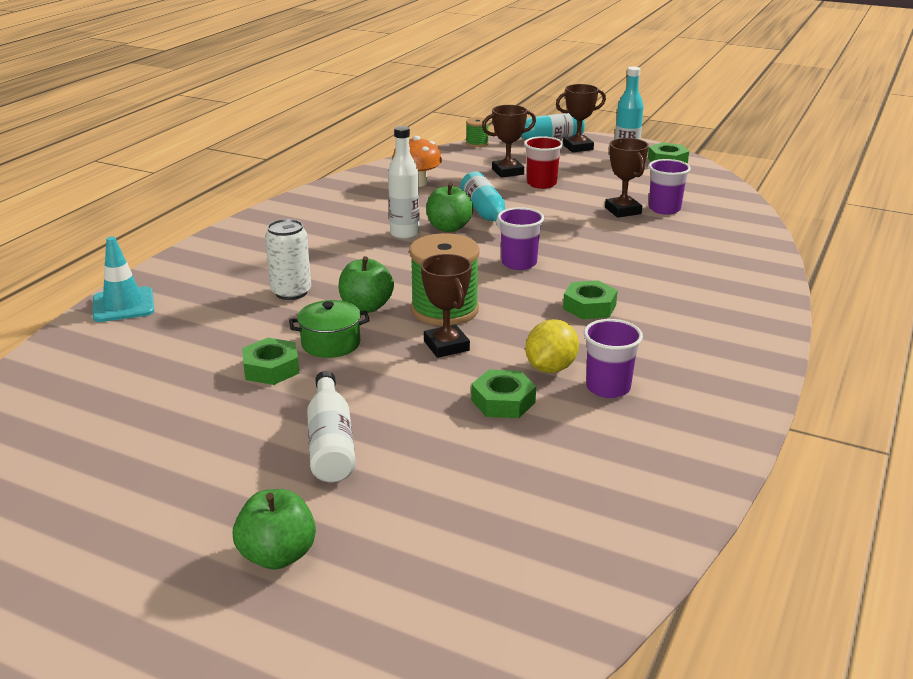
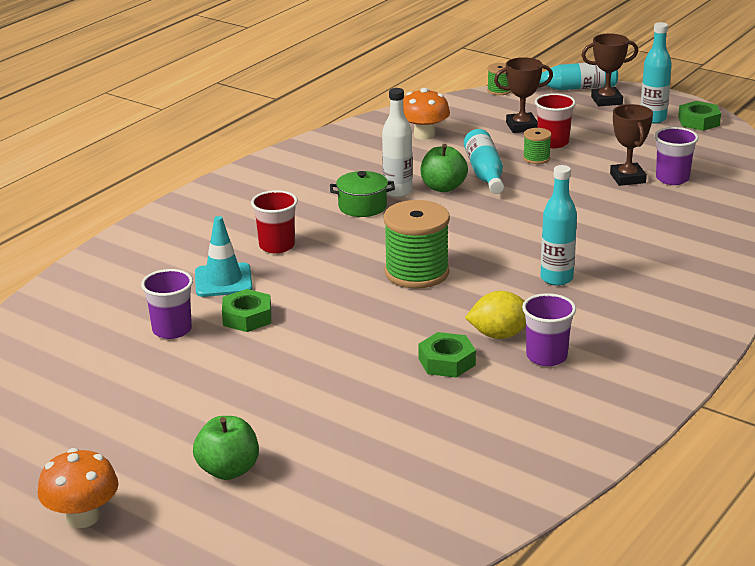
camera: 10 degrees right, 0 degrees up
(94, 641) = (82, 517): none -> orange mushroom
(123, 305) = (123, 249): turquoise traffic cone -> turquoise traffic cone (223, 280)
(291, 292) = (277, 246): white can -> red cup
(330, 442) = (287, 385): white bottle -> none
(331, 343) = (304, 298): green pot -> green pot (362, 206)
(366, 307) = (344, 265): green apple -> none
(446, 346) = (409, 307): brown trophy -> none
(519, 263) = (502, 230): purple cup -> purple cup (172, 330)
(530, 198) = (536, 158): none -> green spool
(550, 368) = (499, 335): yellow lemon -> yellow lemon turned 45 degrees clockwise
(589, 307) = (556, 278): green nut -> turquoise bottle

